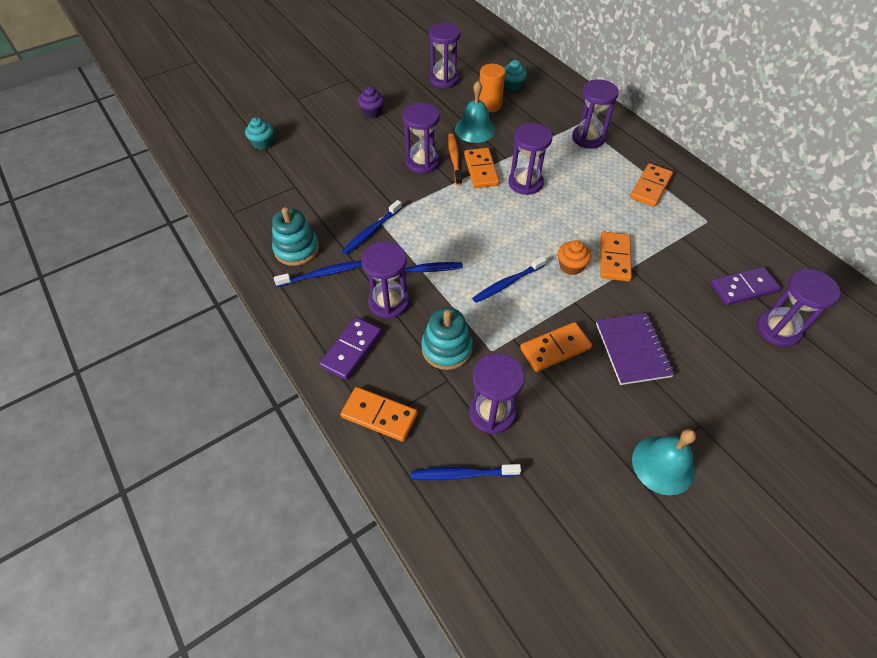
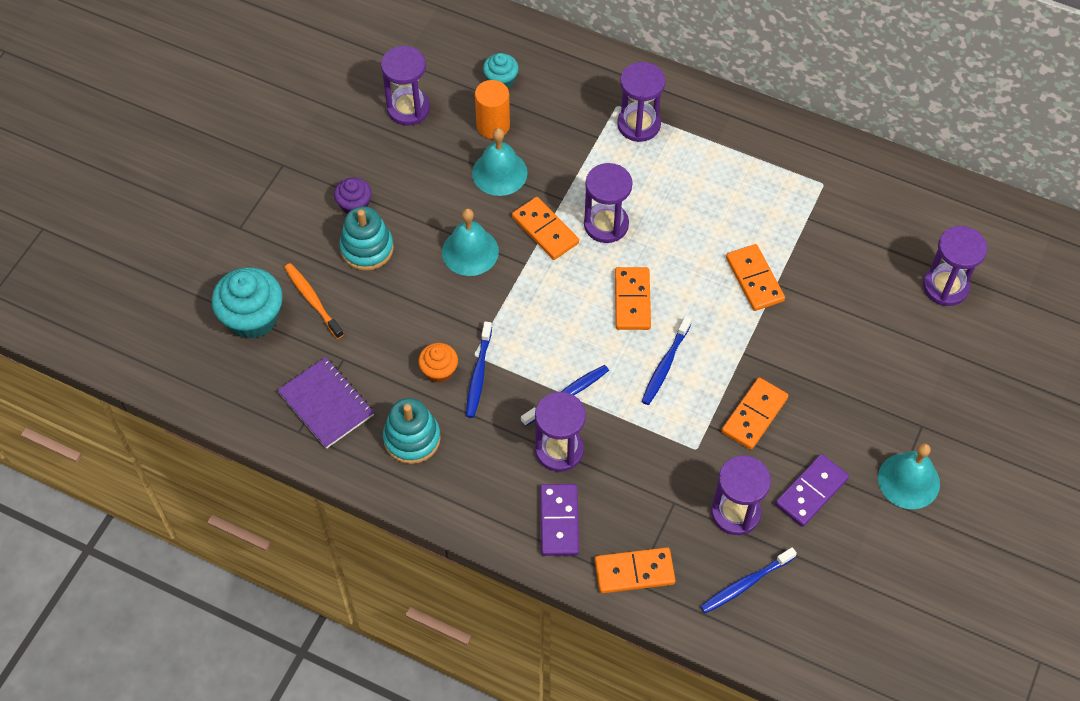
camera: 30 degrees left, 5 degrees up
(263, 143) = (253, 317): turquoise cupcake -> turquoise cupcake, size x1.80
(321, 274) = (464, 455): blue toothbrush -> none
(422, 162) = (470, 251): purple hourglass -> turquoise bell
(446, 348) = (651, 470): turquoise stacking toy -> turquoise stacking toy (367, 248)
(454, 159) = (504, 229): orange toothbrush -> orange toothbrush (313, 300)
(571, 266) = (716, 311): orange cupcake -> orange cupcake (439, 370)
(632, 350) = (826, 378): purple notebook -> purple notebook (326, 404)
(650, 187) = (743, 165): orange domino -> orange domino (632, 300)
(743, 288) = (894, 253): purple domino -> purple domino (811, 491)

